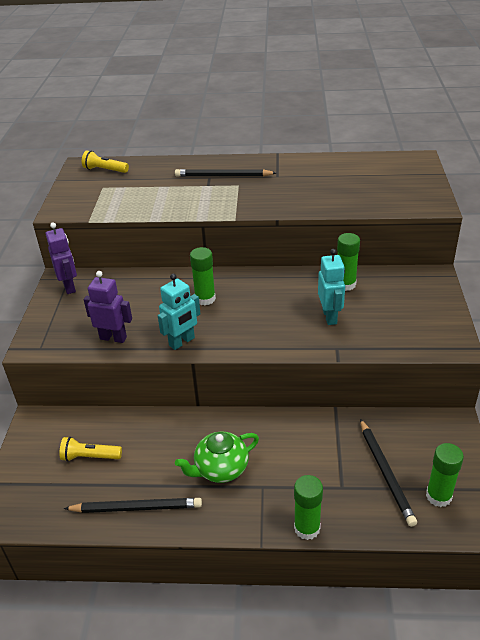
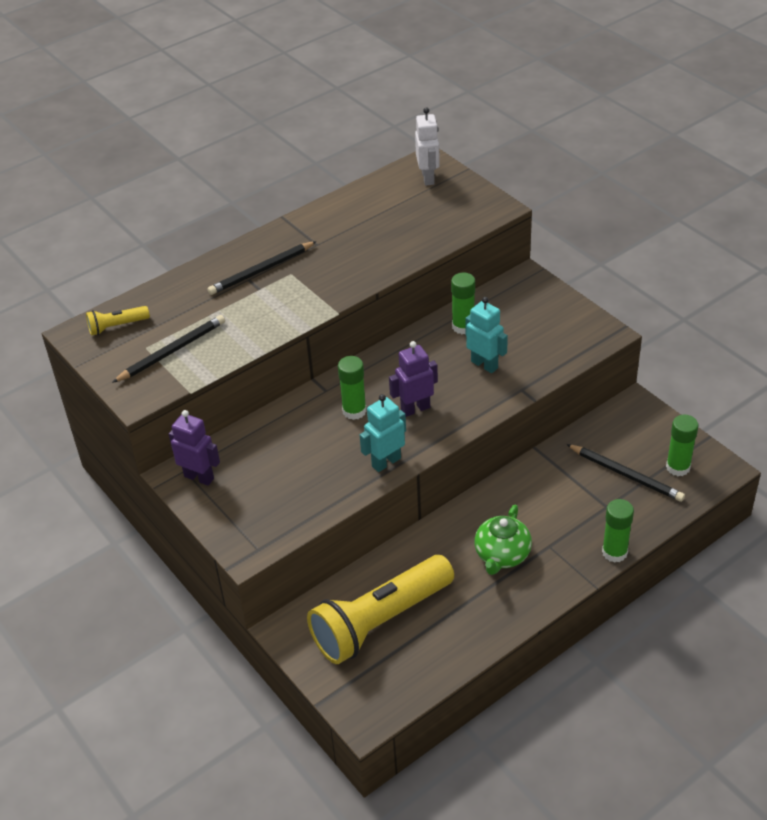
camera: 40 degrees left, 5 degrees up
(90, 457) = (380, 621): yellow flashlight -> yellow flashlight, size x2.31
(113, 338) = (317, 497): purple robot -> purple robot (415, 409)
(136, 507) = (471, 629): black pencil -> black pencil (172, 351)
(182, 342) = (386, 462): turquoise robot -> turquoise robot turned 135 degrees counterclockwise
(405, 168) = (428, 178): none -> white robot

